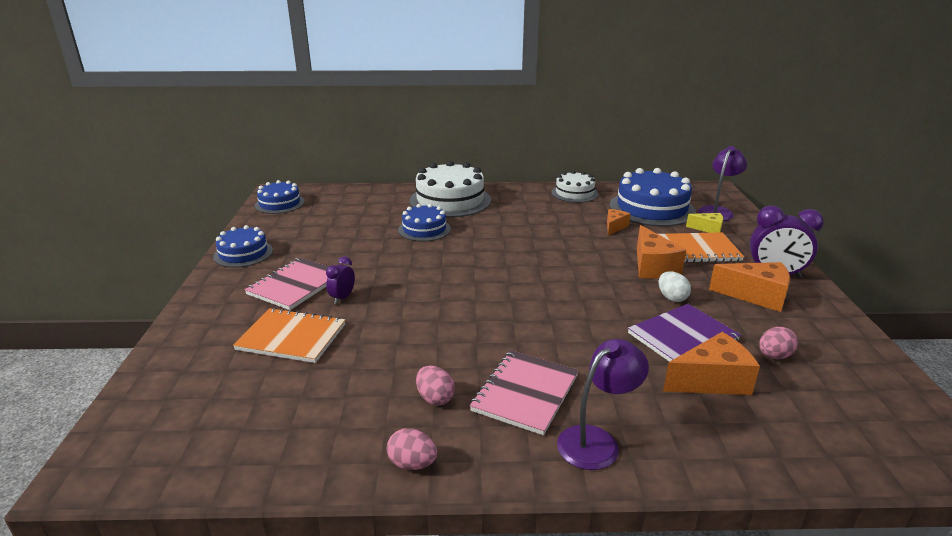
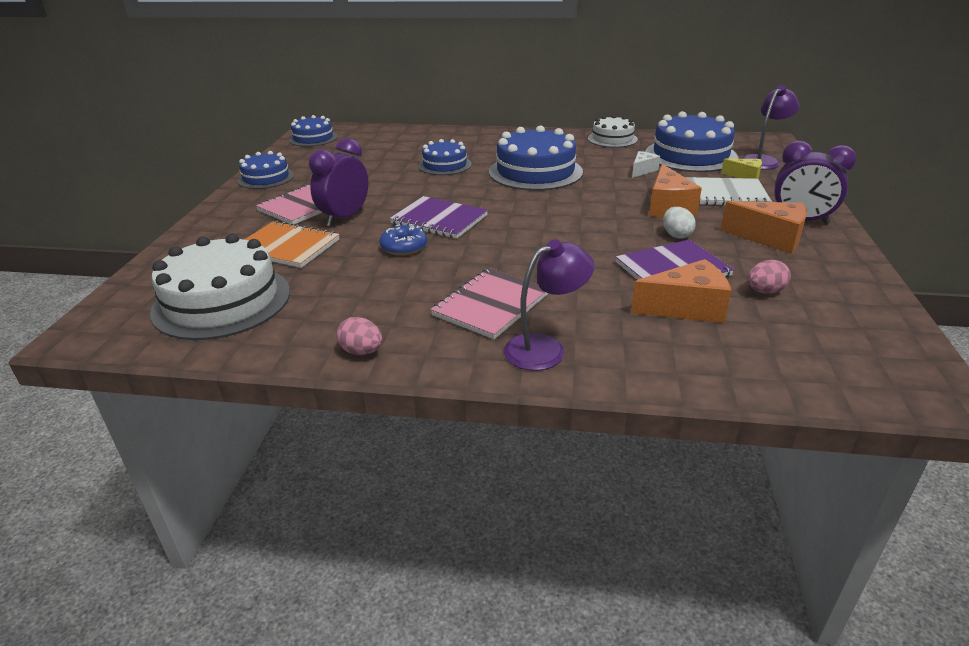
camera: 10 degrees right, 5 degrees up
(342, 298) = (345, 218): purple clock -> purple clock, size x1.85
(415, 329) = (404, 247): none -> blue donut
(435, 398) = (402, 303): pink egg -> none
(440, 294) = (439, 219): none -> purple notebook
(450, 200) = (480, 141): white cake -> white cake (222, 301)
(515, 233) = (535, 172): none -> blue cake
(614, 227) = (642, 170): orange cheese -> white cheese
(698, 249) = (725, 194): orange notebook -> white notebook

